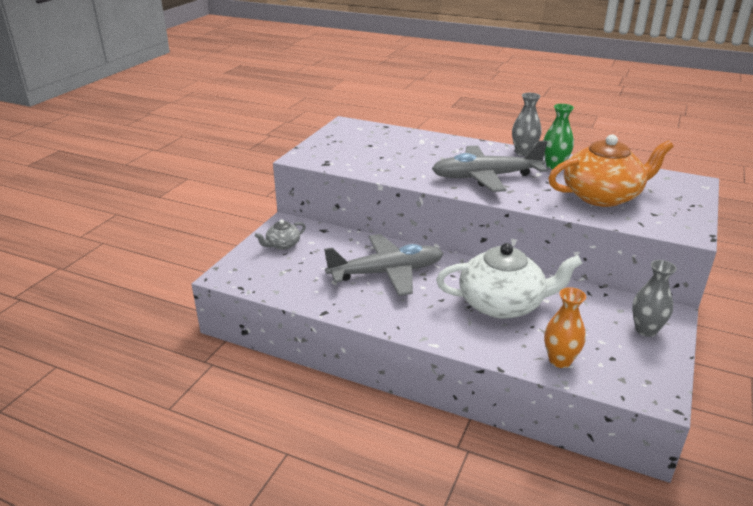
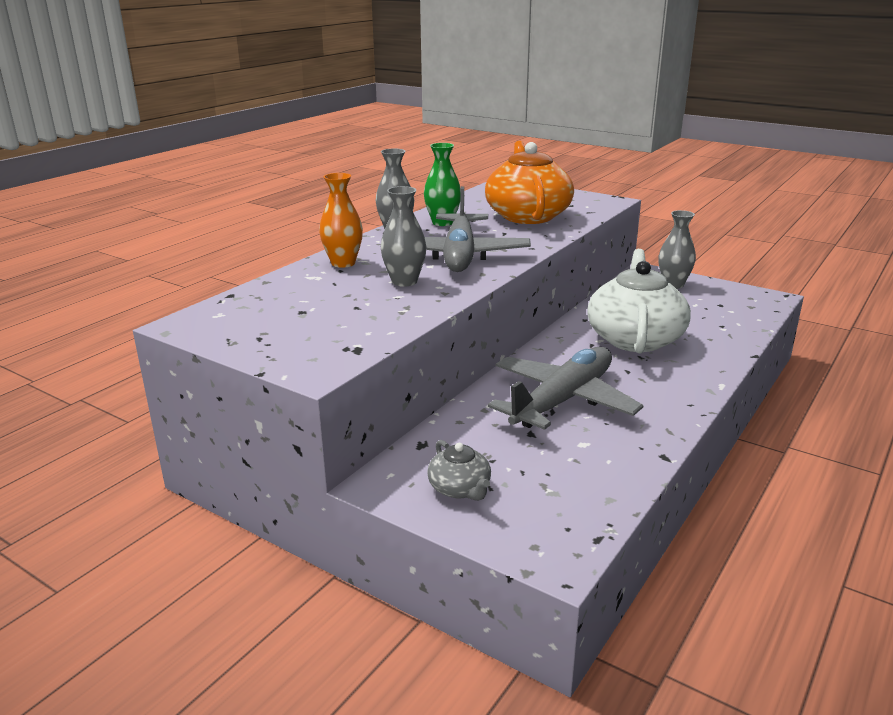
camera: 80 degrees left, 5 degrees down
(386, 273) = (562, 400): grey plane -> grey plane turned 45 degrees clockwise
(426, 165) = (404, 281): none -> grey vase
(560, 360) = (731, 326): orange vase -> orange vase (343, 263)

